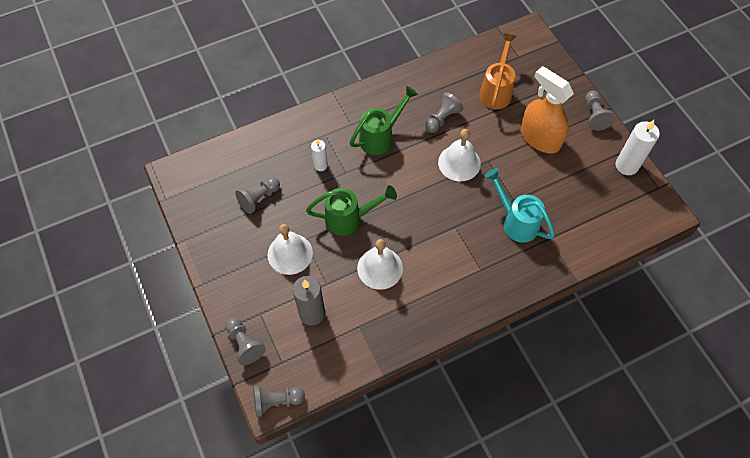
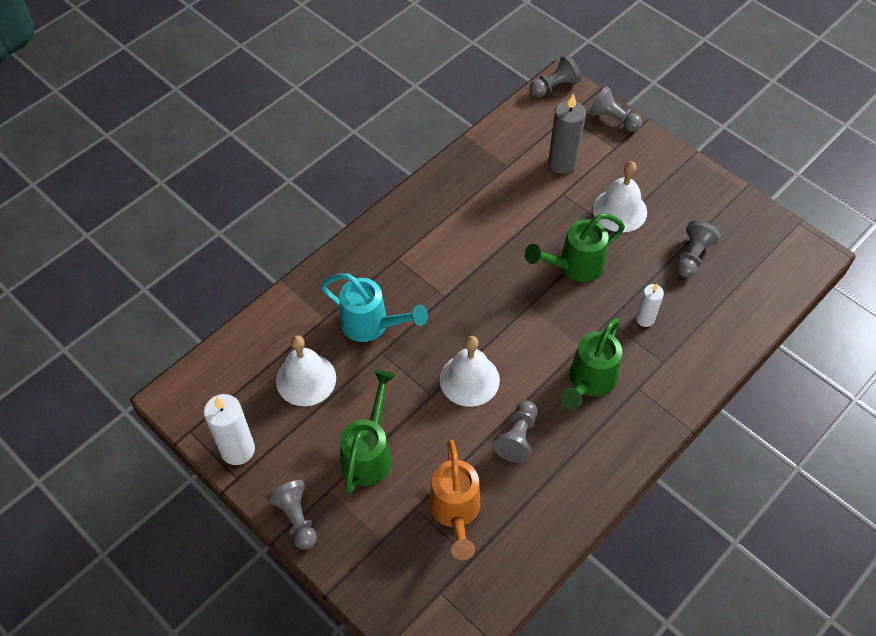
camera: 160 degrees right, 5 degrees down
(380, 268) = (512, 225): white bell -> white bell (306, 379)
(540, 138) = (369, 453): orange spray bottle -> green watering can

